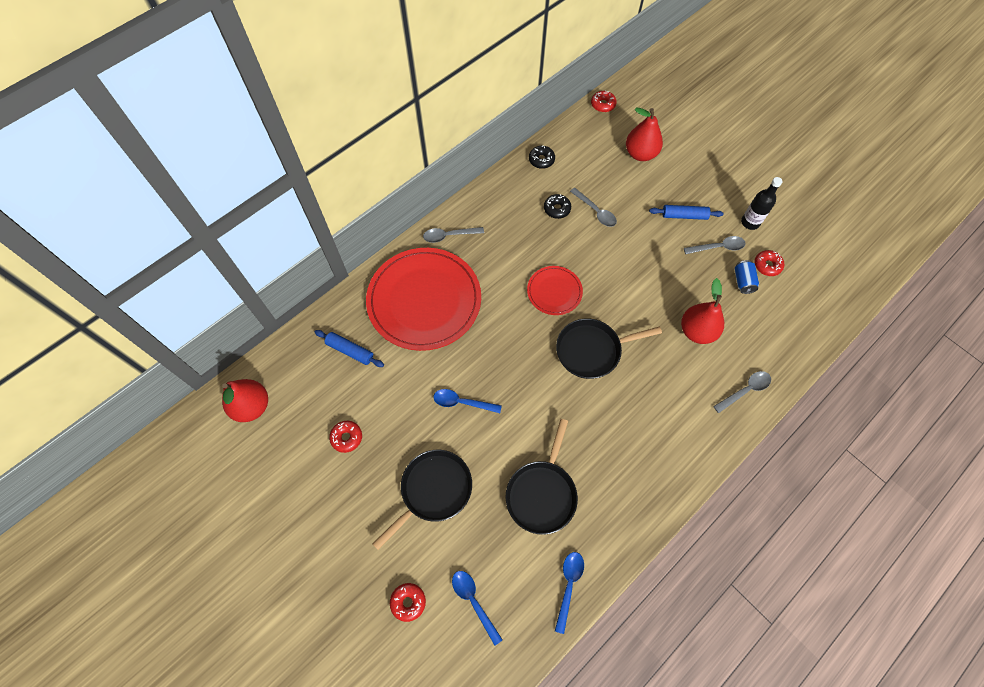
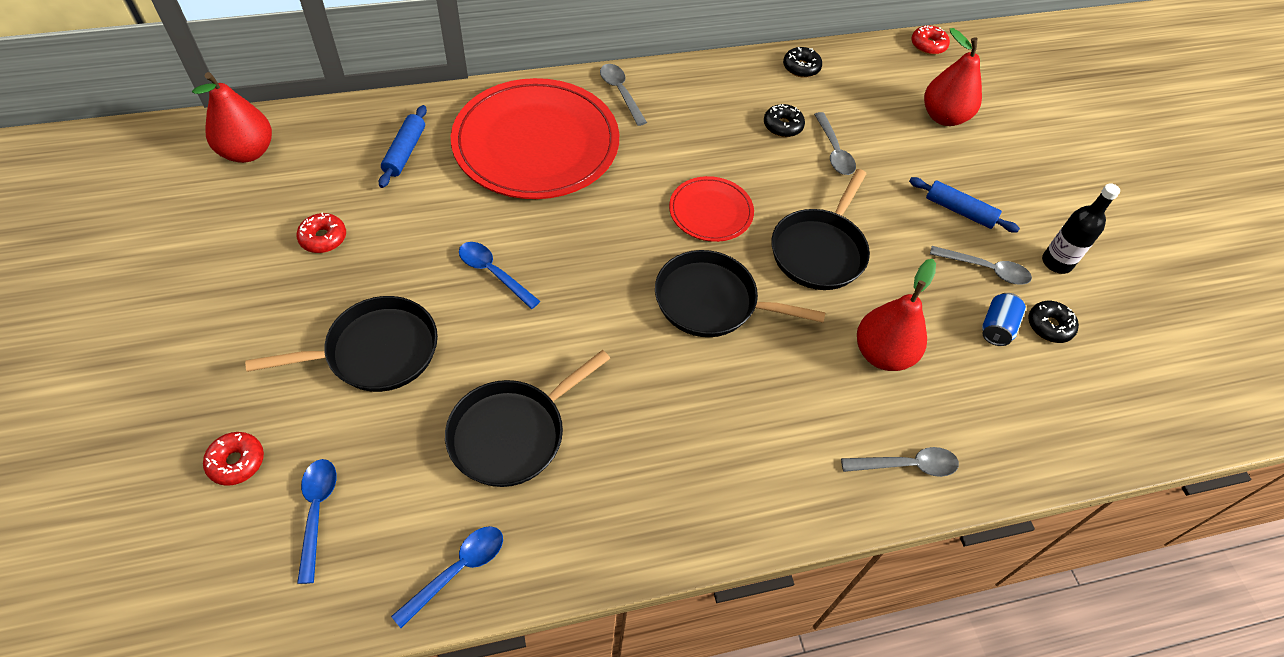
camera: 25 degrees right, 10 degrees down
(350, 351) = (405, 152): blue rolling pin -> blue rolling pin turned 45 degrees clockwise
(448, 236) = (620, 92): grey spoon -> grey spoon turned 45 degrees clockwise
(627, 284) = (819, 250): none -> black pan
(767, 265) = (1049, 326): red donut -> black donut

